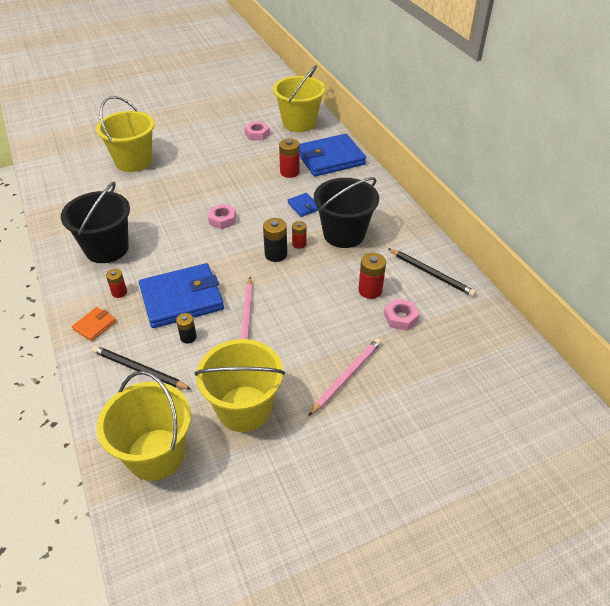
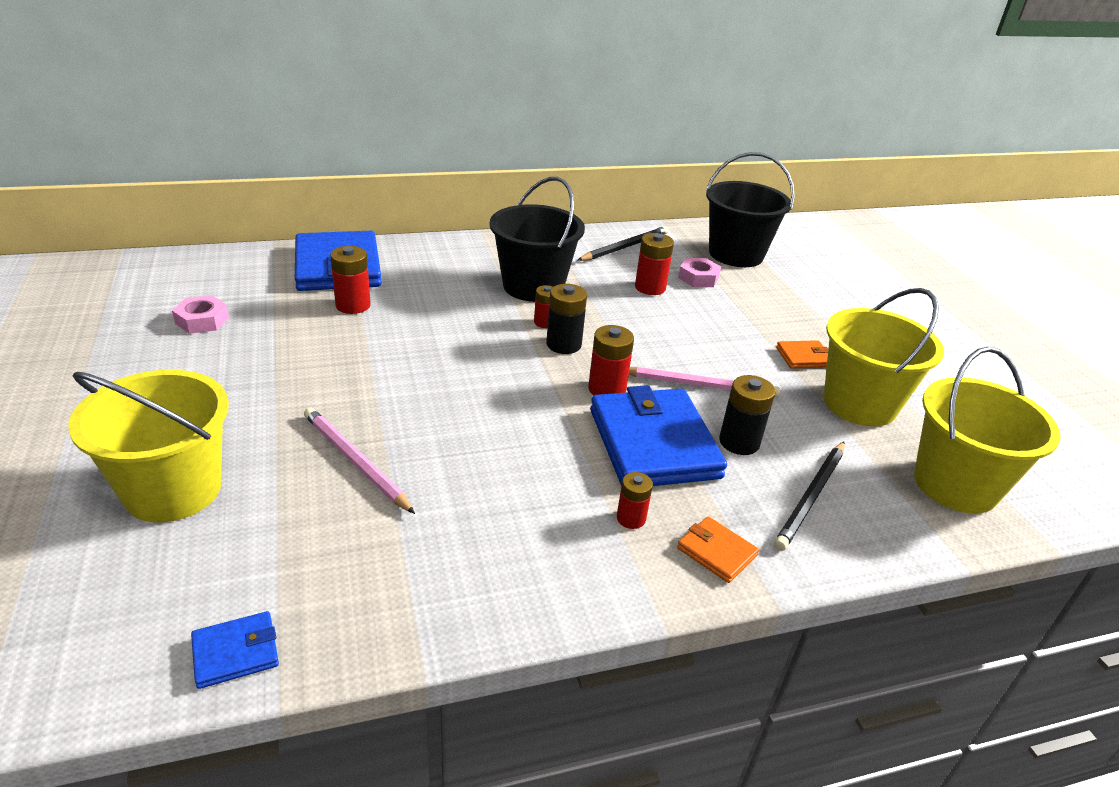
camera: 85 degrees left, 10 degrees down
(107, 249) = (495, 536): black bucket -> black bucket (736, 254)
(188, 337) = (739, 442): black battery -> black battery, size x1.57
(222, 219) = (456, 384): pink nut -> none
(231, 276) = (607, 389): none -> red battery
(299, 123) = (202, 276): yellow bucket -> none
(299, 379) = (804, 357): none -> orange wallet
(303, 206) = (454, 306): blue wallet -> blue wallet (236, 652)
(346, 376) = (794, 326): pink pencil -> pink pencil (355, 462)

